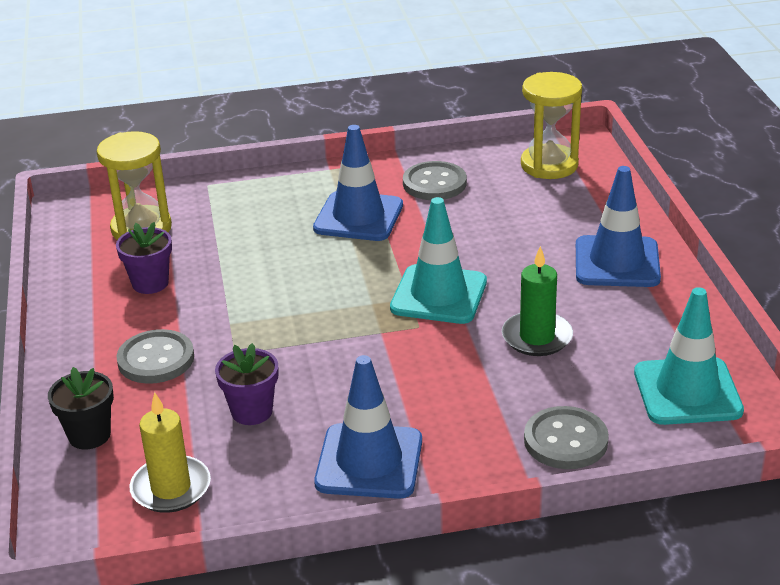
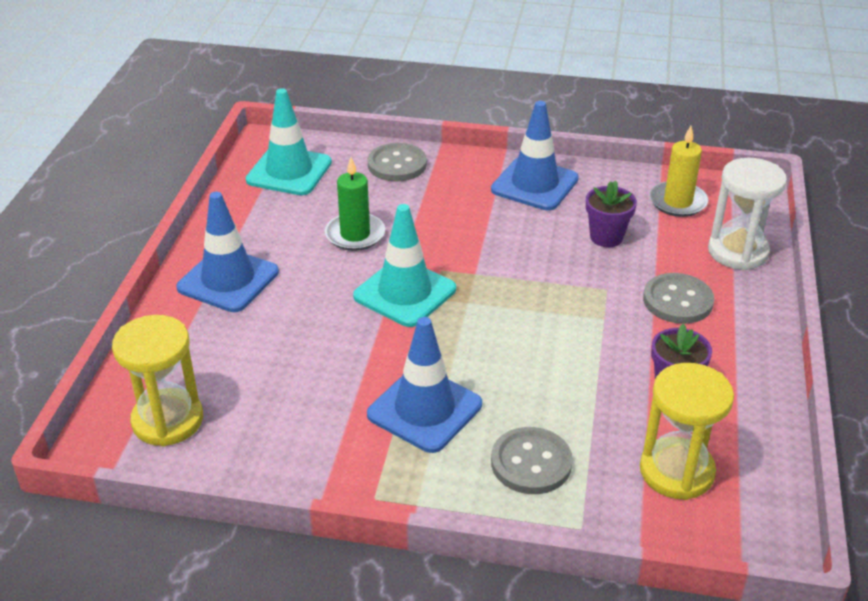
camera: 160 degrees left, 5 degrees up
(89, 435) = (737, 252): black flower pot -> white hourglass
(434, 183) = (312, 434): grey button -> grey button (531, 463)

